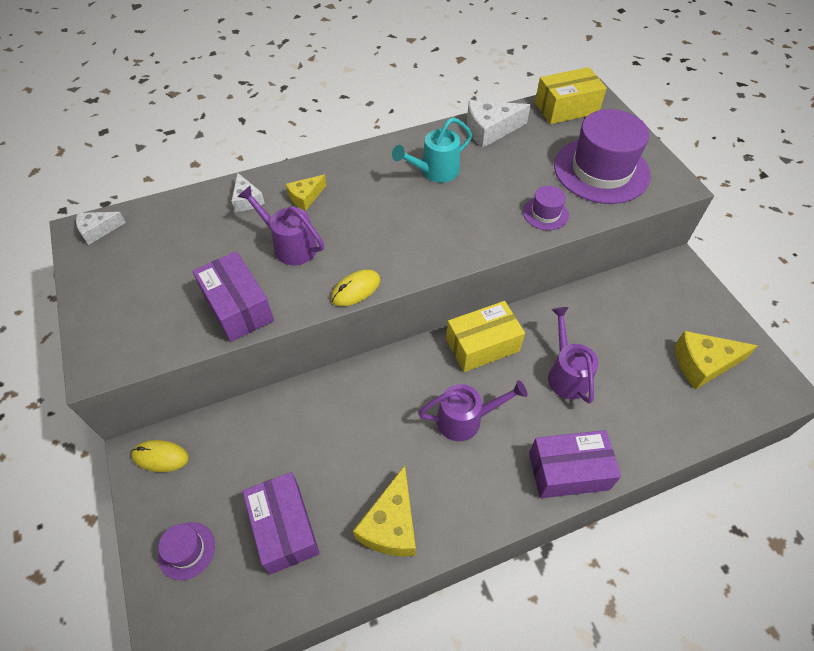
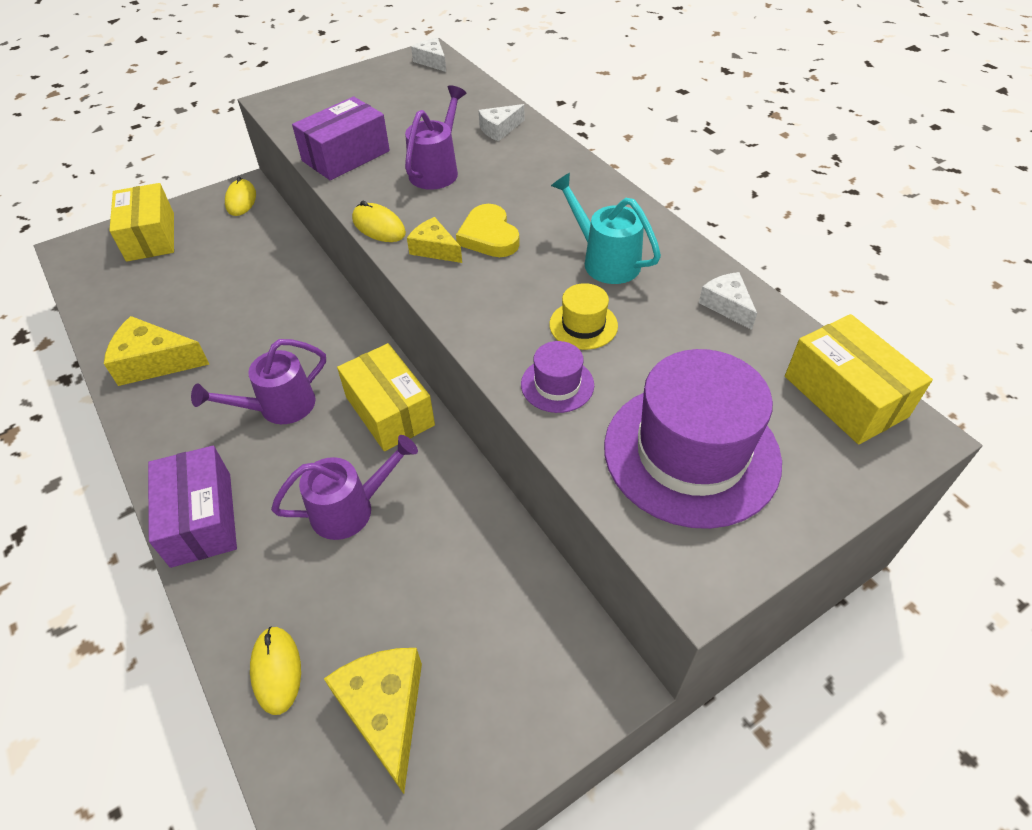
camera: 80 degrees right, 5 degrees down
(186, 550) = (151, 237): purple hat -> yellow box
(284, 528) = (162, 289): purple box -> none
(305, 197) = (517, 166): yellow cheese -> yellow cheese (434, 249)
(390, 225) = (489, 236): none -> yellow heart
(466, 419) = (278, 407): purple watering can -> purple watering can turned 75 degrees clockwise
(490, 130) = (727, 305): white cheese -> white cheese, size x0.60
(495, 193) = (583, 325): none -> yellow hat
(683, 419) = (276, 670): none -> yellow mouse

